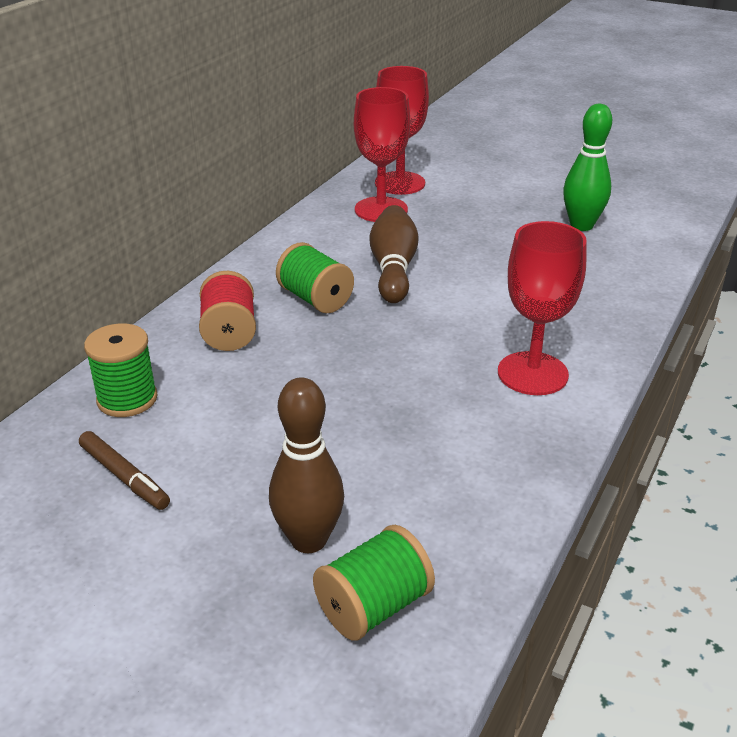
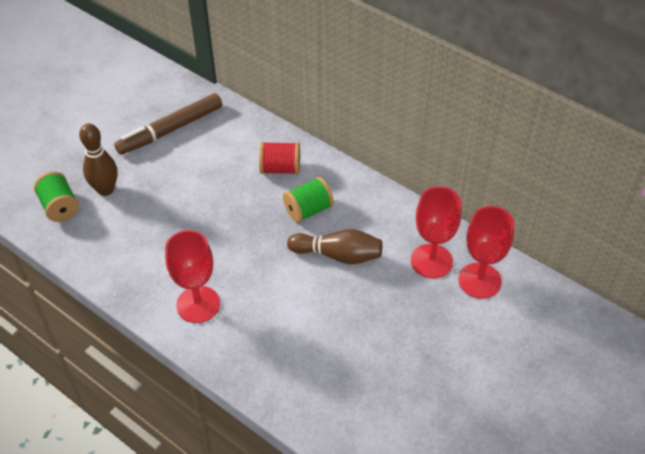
camera: 100 degrees right, 15 degrees up
(124, 477) = (170, 130): brown marker -> brown marker, size x1.85
(127, 399) = (229, 129): green spool -> none
(581, 225) = (386, 392): green bowling pin -> none

